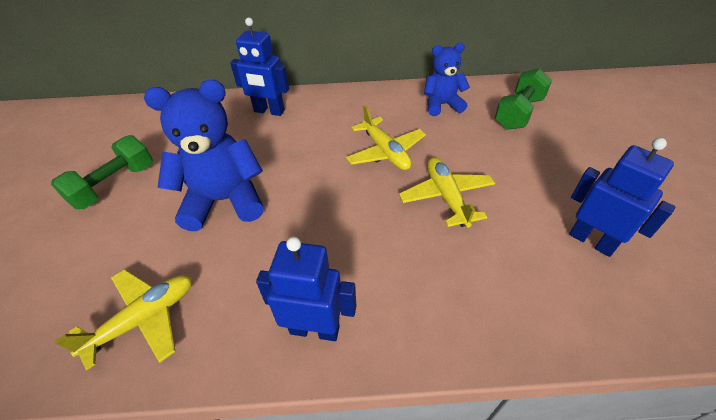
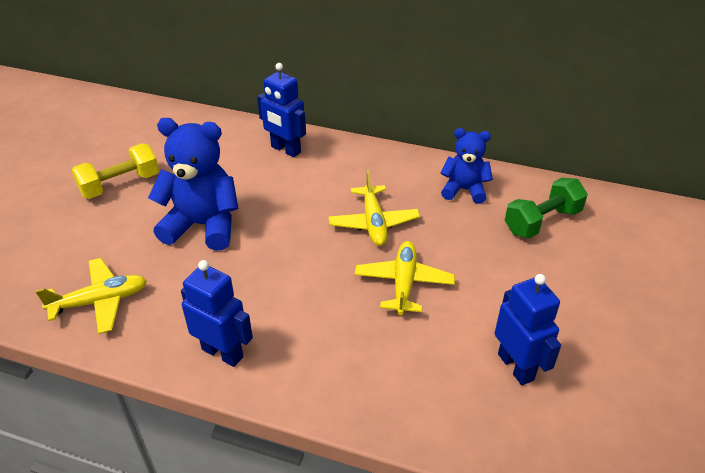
camera: 20 degrees right, 5 degrees down
(114, 185) = (120, 185): green dumbbell -> yellow dumbbell

